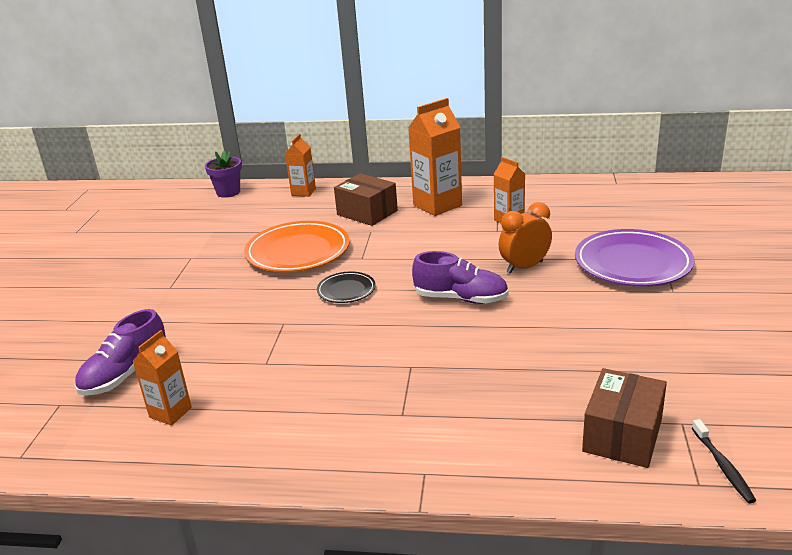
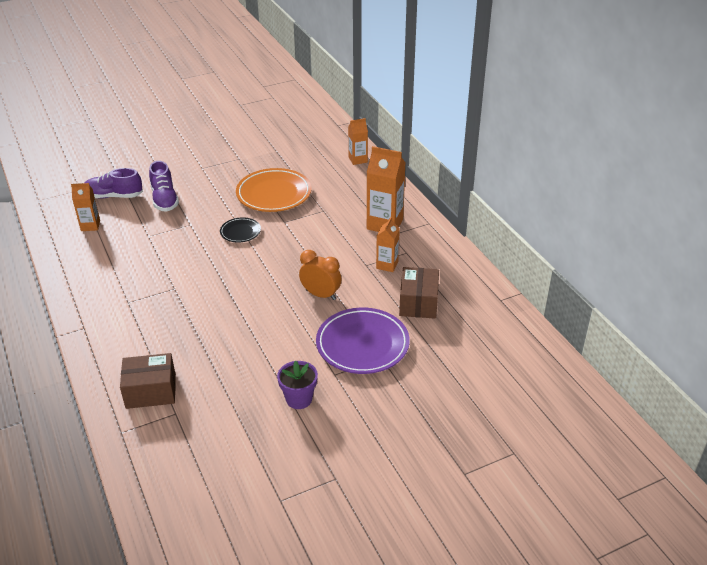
camera: 55 degrees right, 10 degrees up
(228, 192) = (333, 131): purple flower pot -> purple flower pot (299, 399)
(367, 213) = (348, 198): brown box -> brown box (418, 303)
(461, 298) = (261, 281): purple shoe -> purple shoe (164, 199)
(723, 466) = (141, 439): black toothbrush -> none

